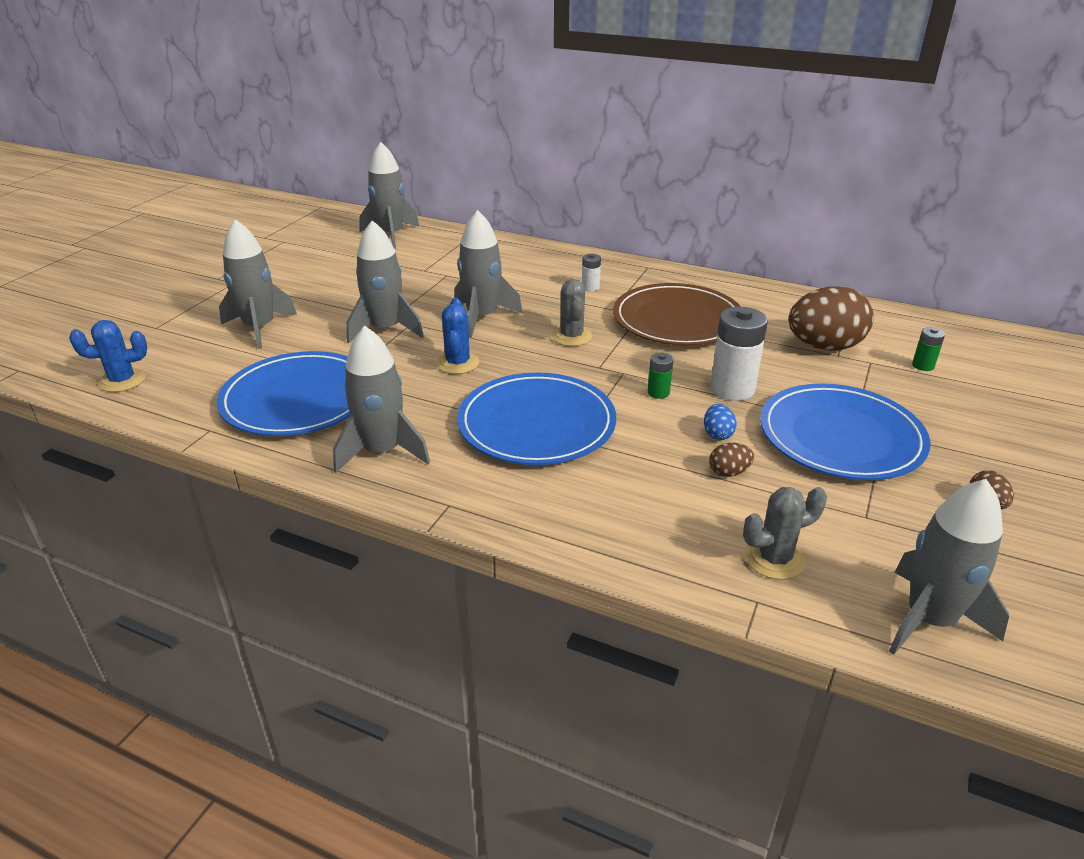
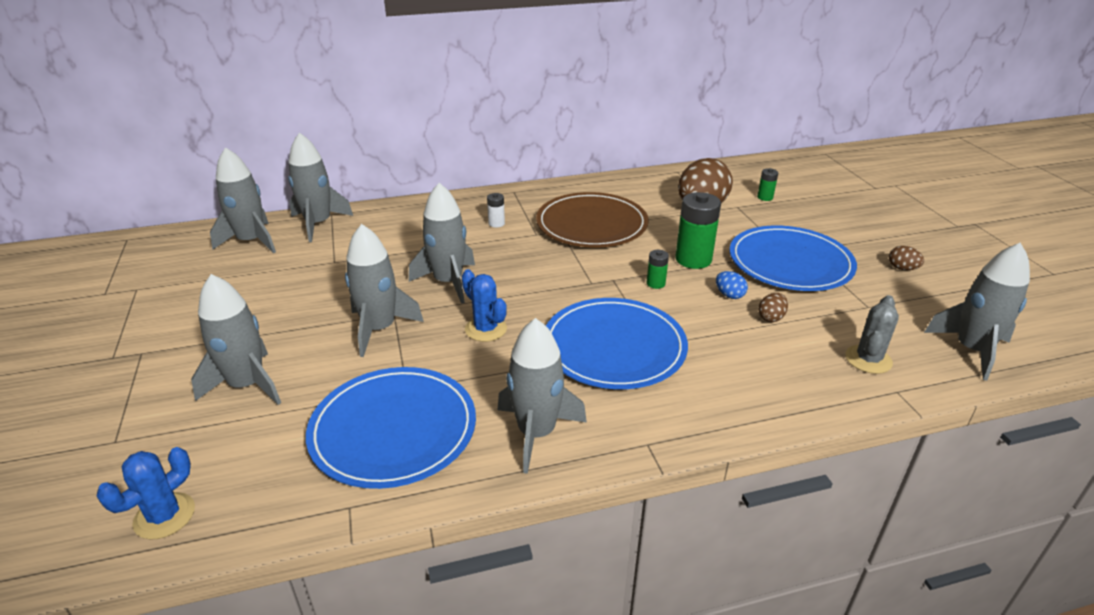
camera: 40 degrees left, 0 degrees up
(452, 238) = (318, 224): none -> grey rocket
(571, 336) = (539, 268): grey cactus -> none
(732, 389) = (693, 259): white battery -> green battery

